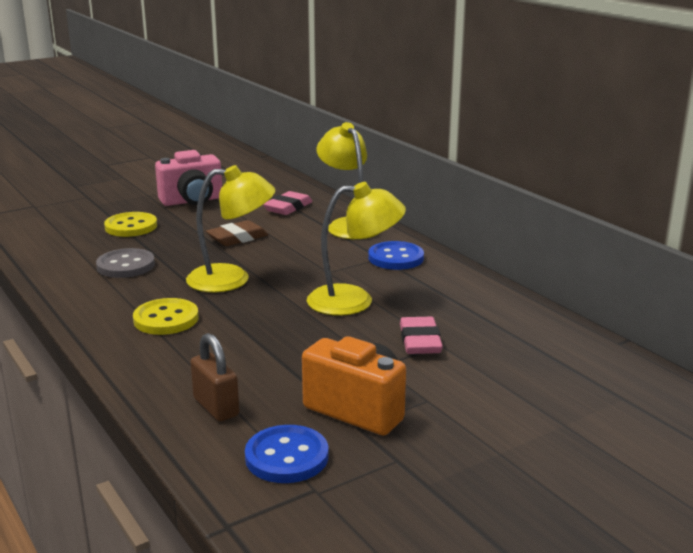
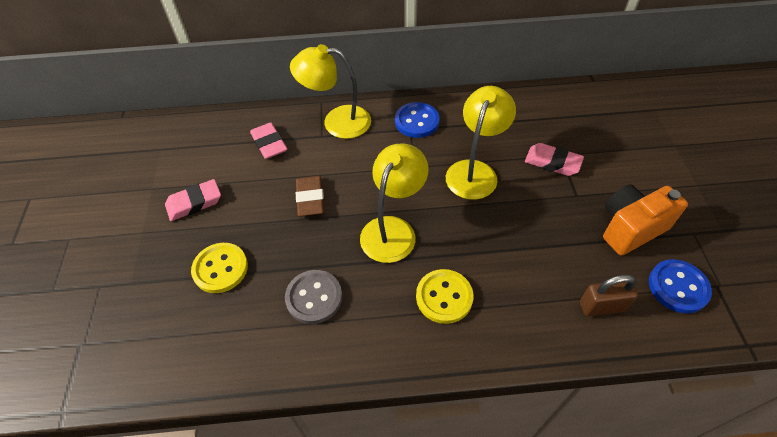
camera: 60 degrees left, 30 degrees up
(192, 201) = (194, 203): pink camera -> pink eraser

